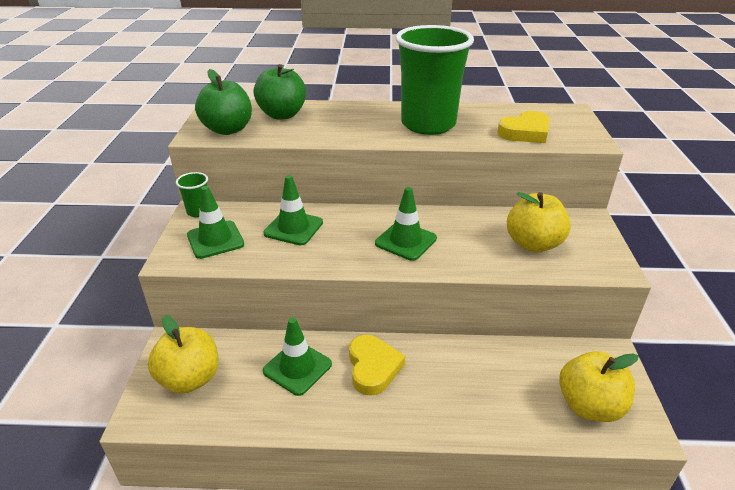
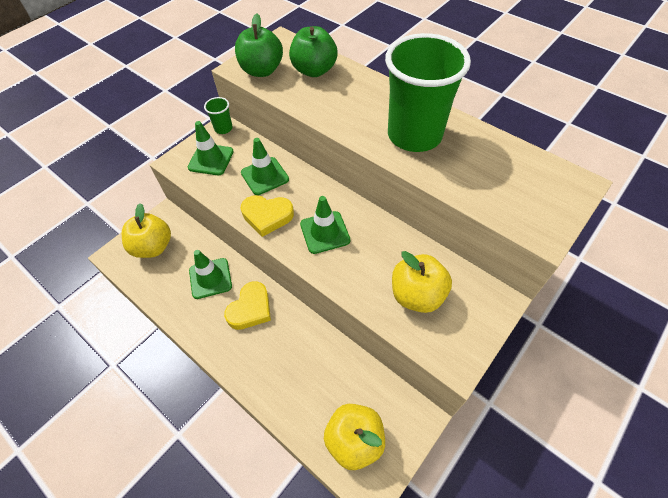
camera: 40 degrees right, 20 degrees up
(525, 132) = (491, 189): yellow heart -> yellow heart (267, 216)

